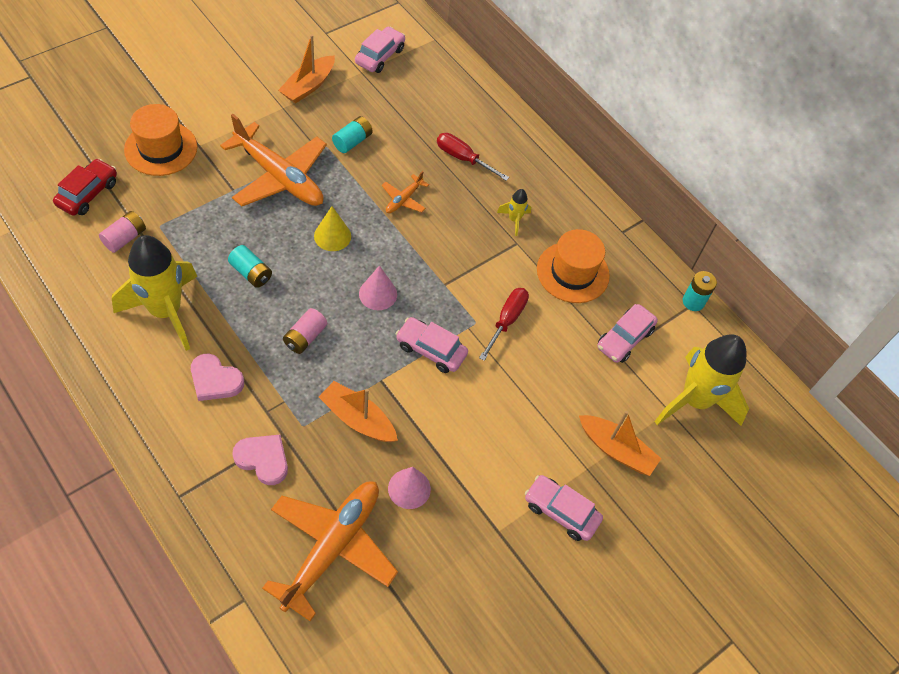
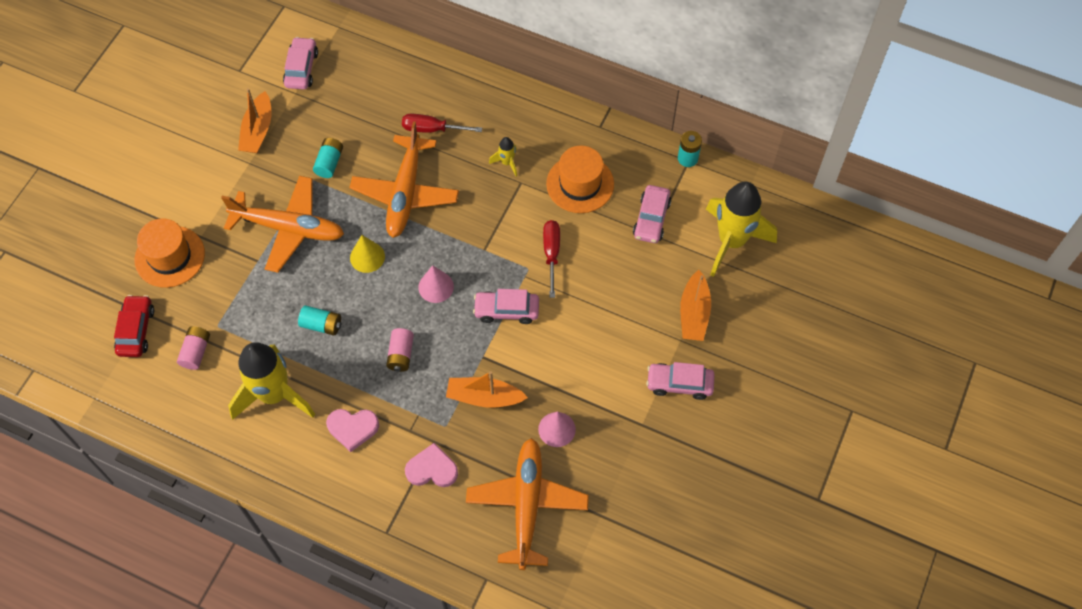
camera: 20 degrees left, 5 degrees up
(404, 199) = (405, 193): orange plane -> orange plane, size x2.21
(616, 450) = (694, 313): orange boat -> orange boat turned 90 degrees clockwise

